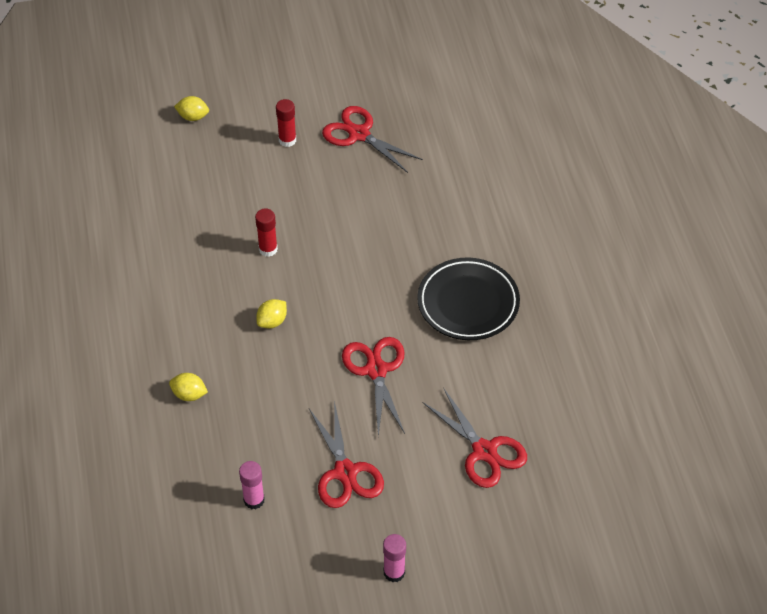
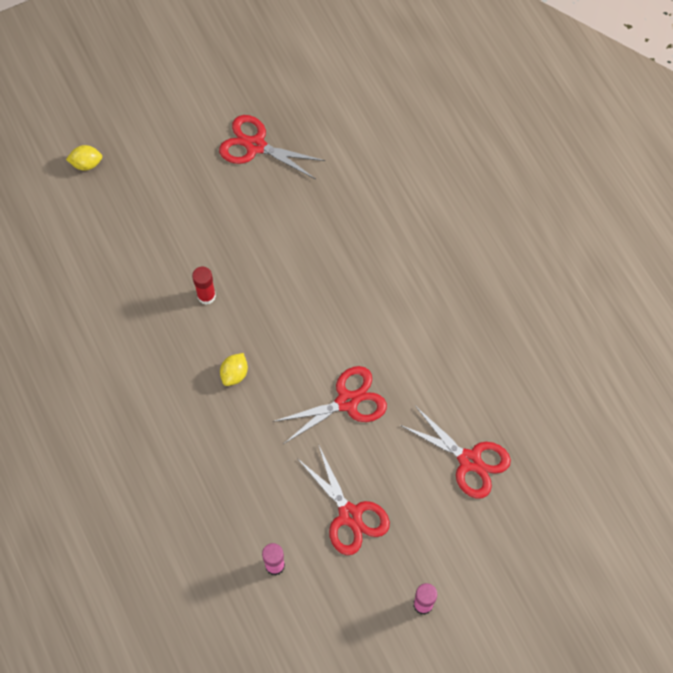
camera: 15 degrees left, 15 degrees up
(189, 394) = (180, 472): yellow lemon -> none
(287, 140) = (188, 169): red glue stick -> none
(376, 370) = (347, 401): red scissors -> red scissors turned 90 degrees clockwise
(468, 303) = (412, 308): black plate -> none

